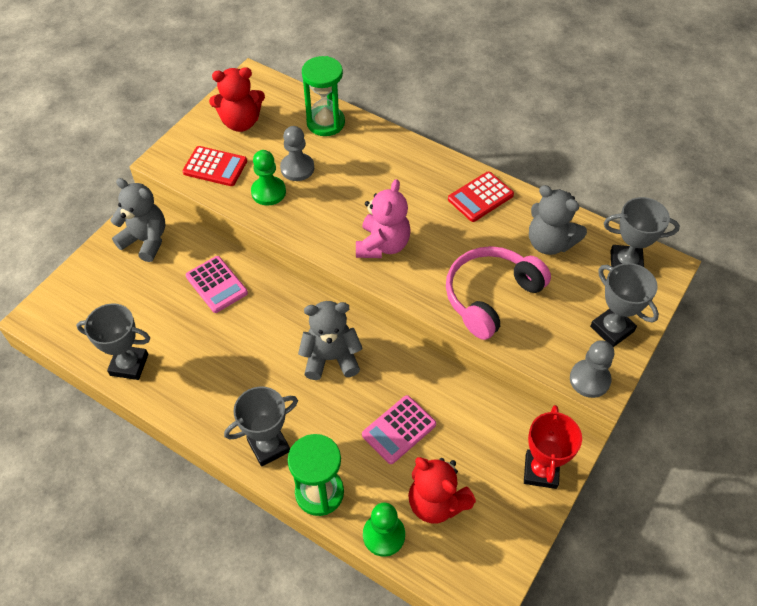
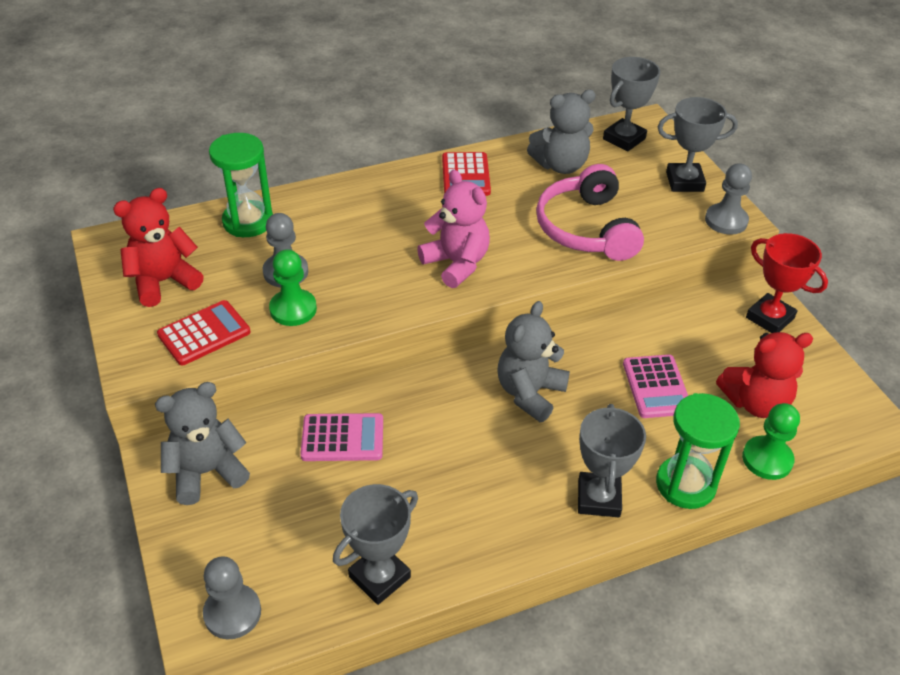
camera: 55 degrees left, 10 degrees down
(63, 313) = (232, 613): none -> grey pawn
(241, 122) = (163, 281): red teddy bear -> red teddy bear turned 150 degrees counterclockwise

